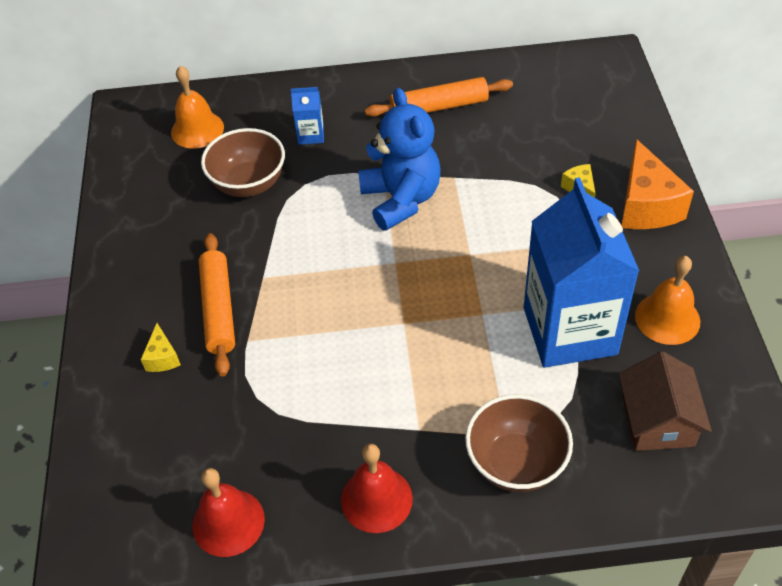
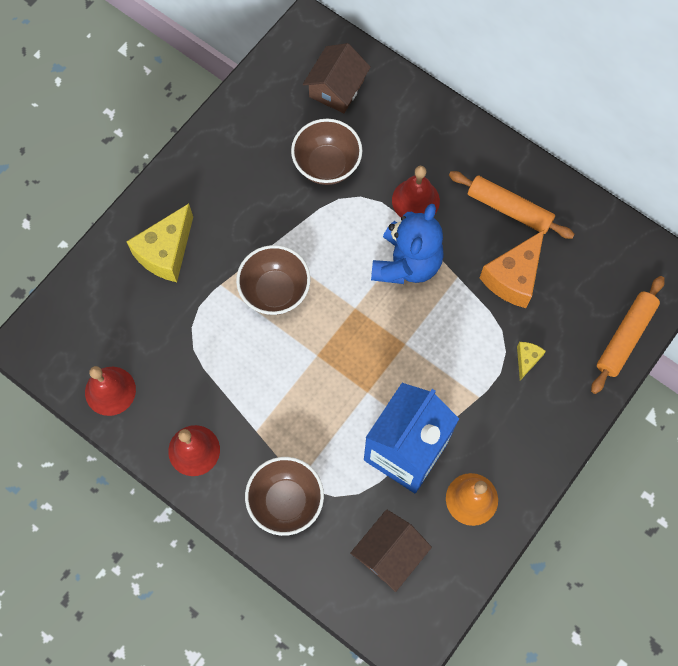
camera: 40 degrees right, 20 degrees up
(162, 357) = (166, 252): yellow cheese -> yellow cheese, size x2.07
(197, 129) = (336, 88): orange bell -> brown house
(218, 309) = (224, 247): orange rolling pin -> orange rolling pin (625, 337)
(307, 306) = (275, 291): none -> brown bowl
(311, 135) = (402, 158): blue carton -> none
(356, 154) = (415, 200): none -> red bell
(646, 206) = (554, 412): orange cheese -> orange cheese (513, 277)

